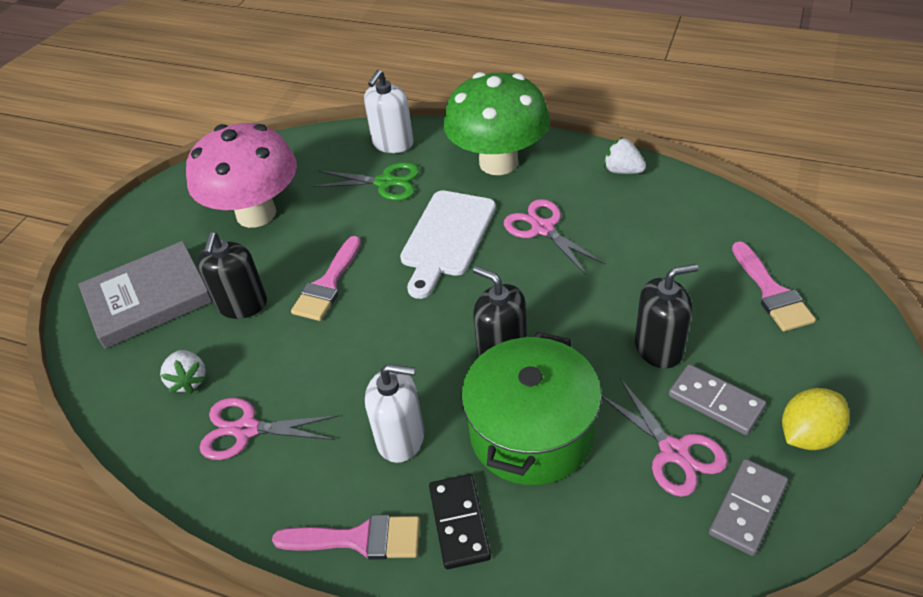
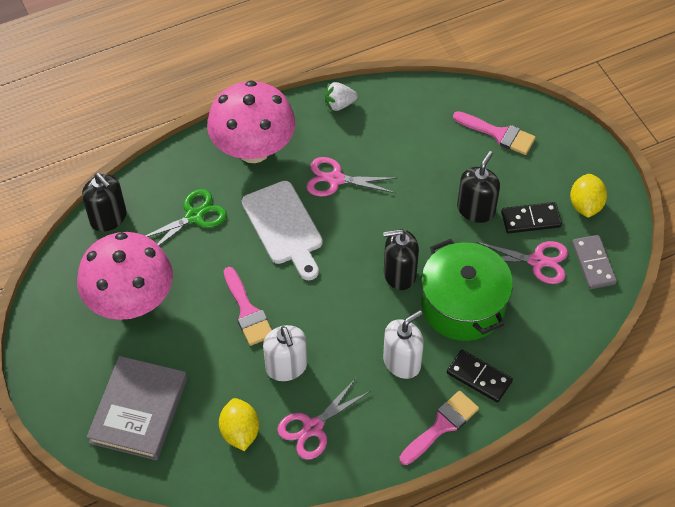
camera: 50 degrees left, 10 degrees up
(188, 380) = (240, 432): white strawberry -> yellow lemon
(242, 304) = (209, 365): black soap dispenser -> black soap dispenser (108, 218)
(392, 143) = (161, 183): white soap dispenser -> white soap dispenser (286, 367)
(498, 162) = (253, 150): green mushroom -> pink mushroom
(715, 402) = (531, 219): grey domino -> black domino

